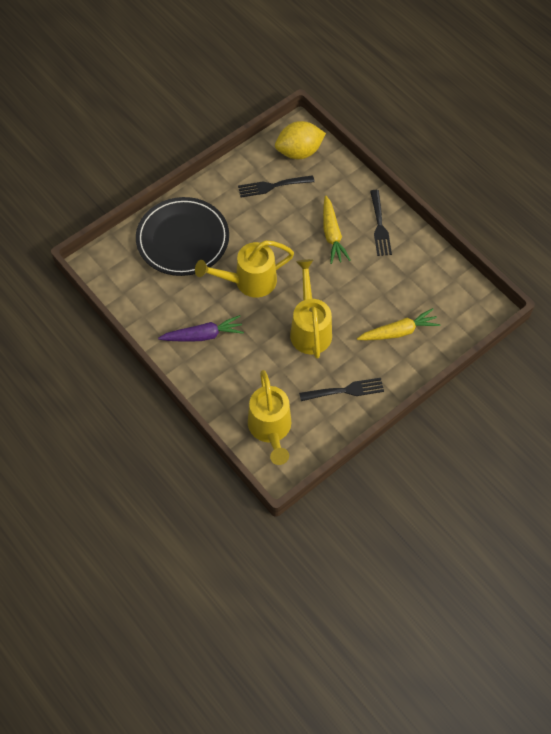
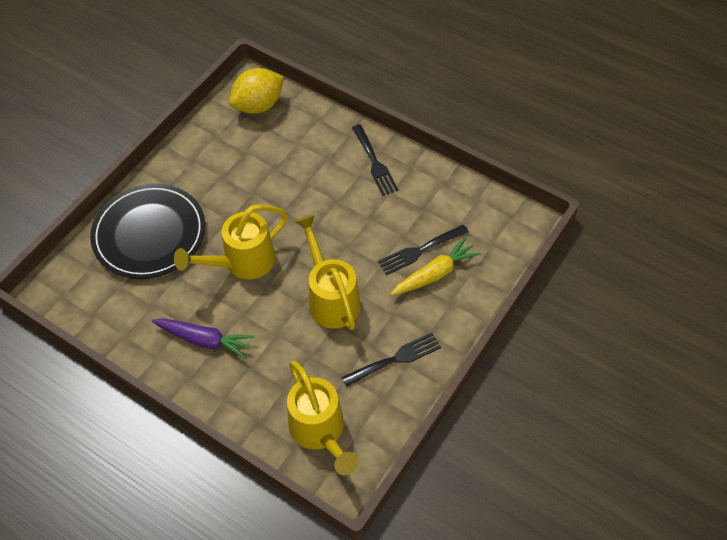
camera: 15 degrees left, 5 degrees down
(203, 335) = (204, 340): purple carrot -> purple carrot turned 45 degrees clockwise
(272, 186) = (239, 149): black fork -> black fork (420, 251)
(332, 234) = (323, 185): yellow carrot -> none

